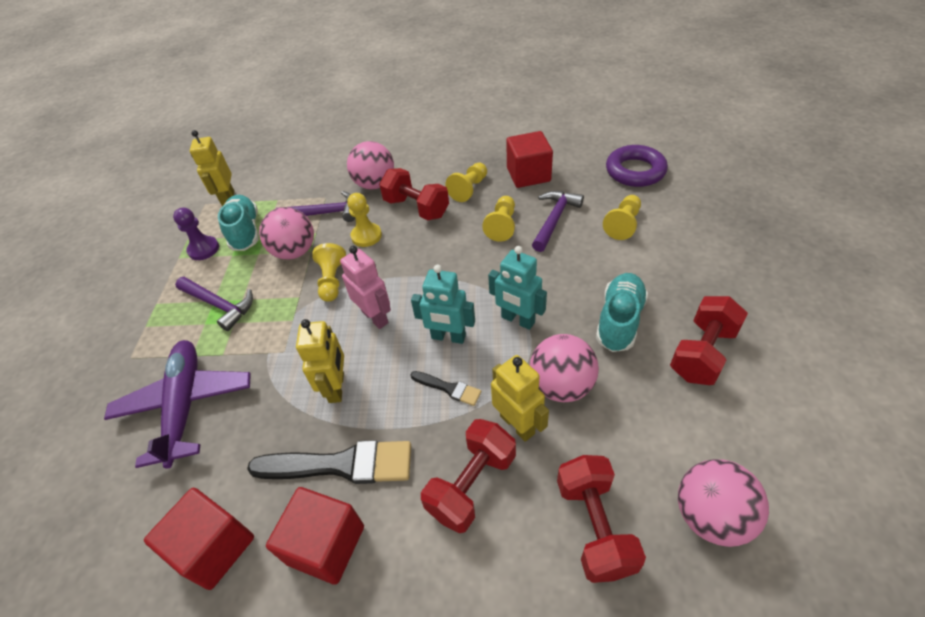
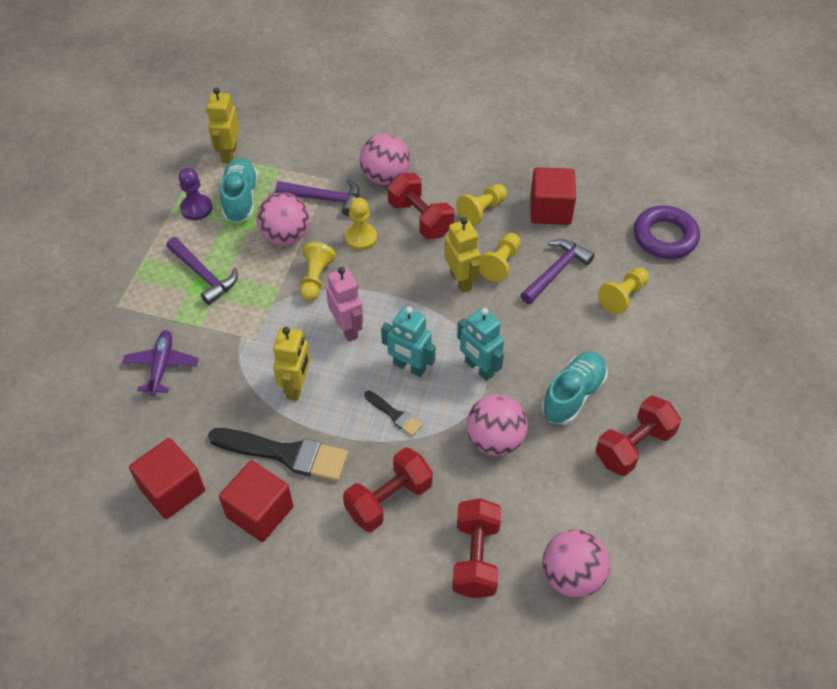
camera: 10 degrees right, 5 degrees up
(185, 405) = (162, 366): purple plane -> purple plane, size x0.59
(517, 424) = (444, 462): yellow robot -> yellow robot (461, 280)

